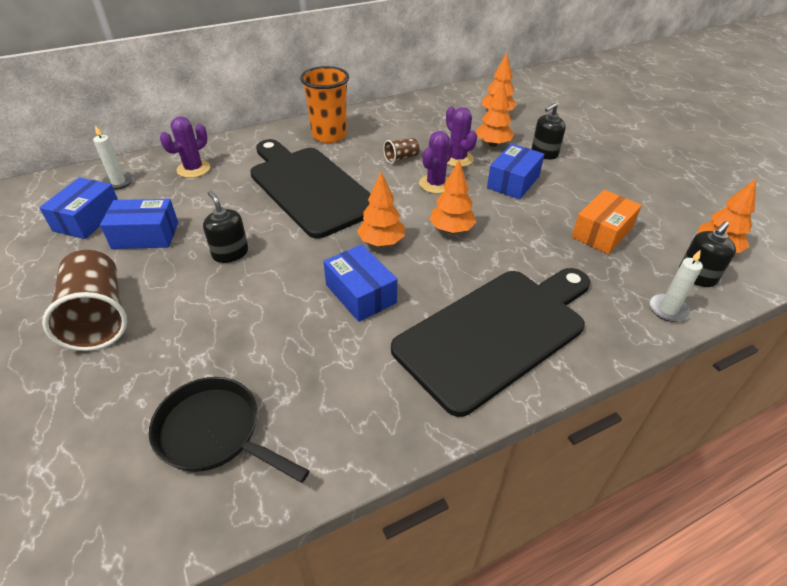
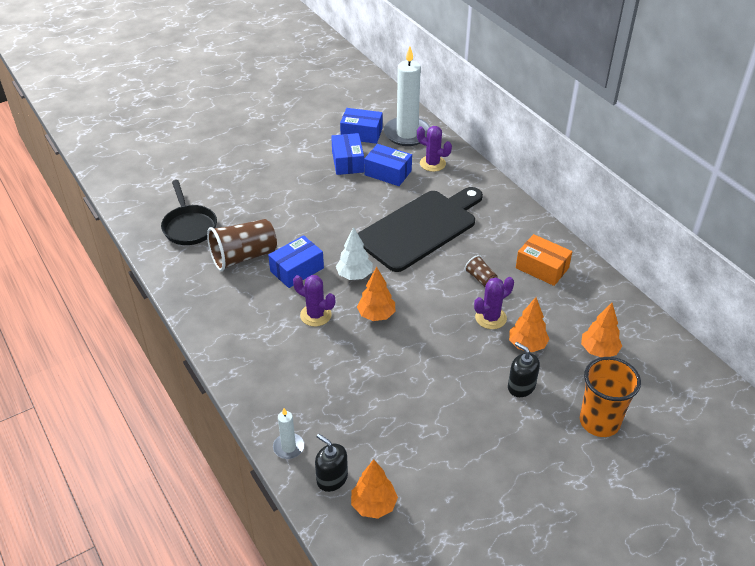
camera: 85 degrees right, 0 degrees up
(98, 317) = (271, 164): brown cup -> brown cup (243, 257)
(118, 182) = (407, 134): white candle -> white candle, size x2.14
(215, 433) = (189, 226): black pan -> black pan turned 135 degrees clockwise
(230, 253) = (333, 203): black soap dispenser -> none
(329, 135) = (508, 228): orange cup -> orange cup (599, 422)
(381, 242) = (354, 275): orange tree -> white tree
(435, 184) = (442, 303): purple cactus -> purple cactus (315, 315)
(496, 333) = (261, 340): black cutting board -> none
(513, 182) = (458, 358): blue box -> blue box (388, 173)
(602, 233) = (387, 417): orange box -> orange box (542, 268)

